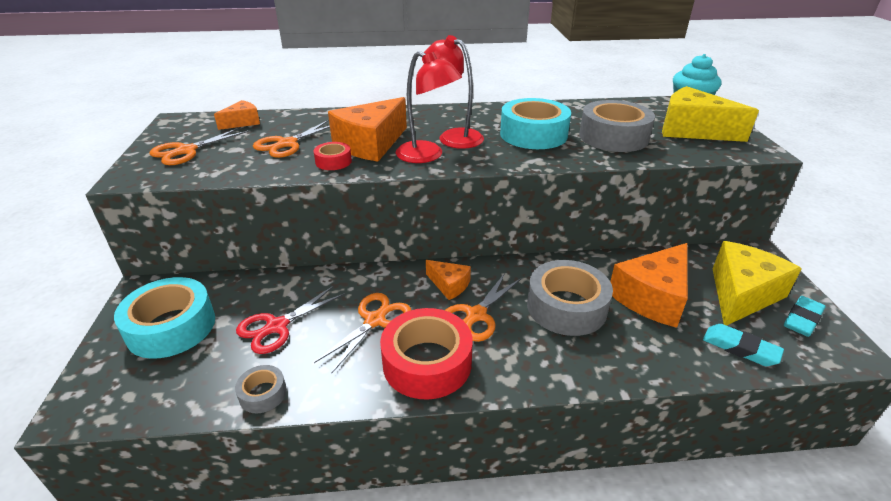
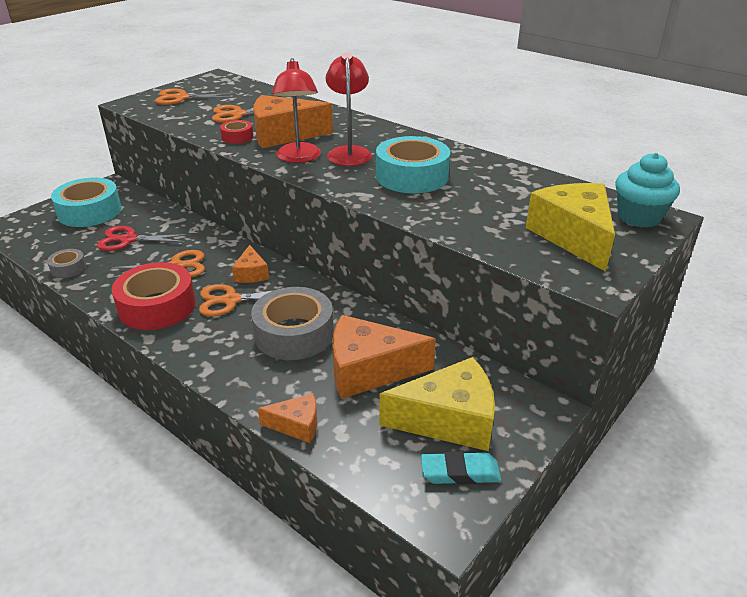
camera: 45 degrees right, 0 degrees up
(242, 122) = (245, 90): orange cheese -> orange cheese (296, 425)
(613, 137) = (475, 207): grey tape -> none
(740, 348) = (357, 445): turquoise eraser -> none

